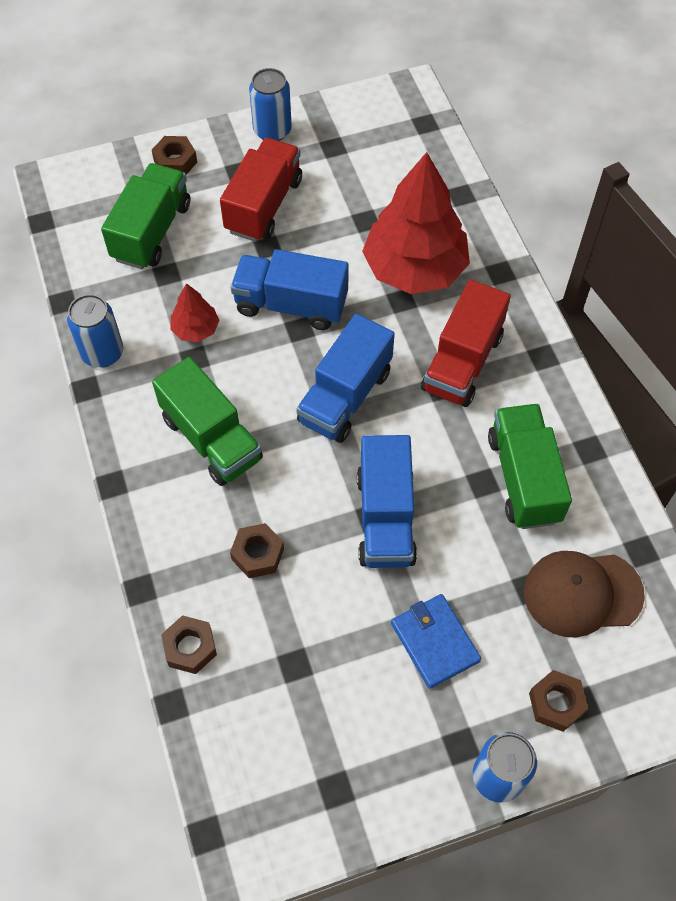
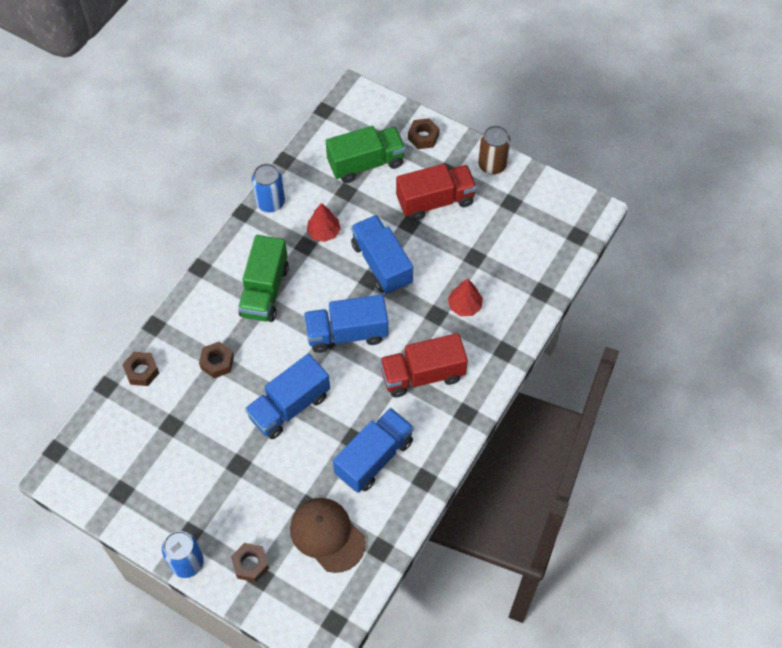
camera: 50 degrees right, 0 degrees up
(272, 130) = (492, 165): blue can -> brown can
(414, 268) = (464, 306): red tree -> red tree, size x0.45
(434, 642) = (237, 481): blue wallet -> none
(524, 478) = (374, 457): green truck -> blue truck

